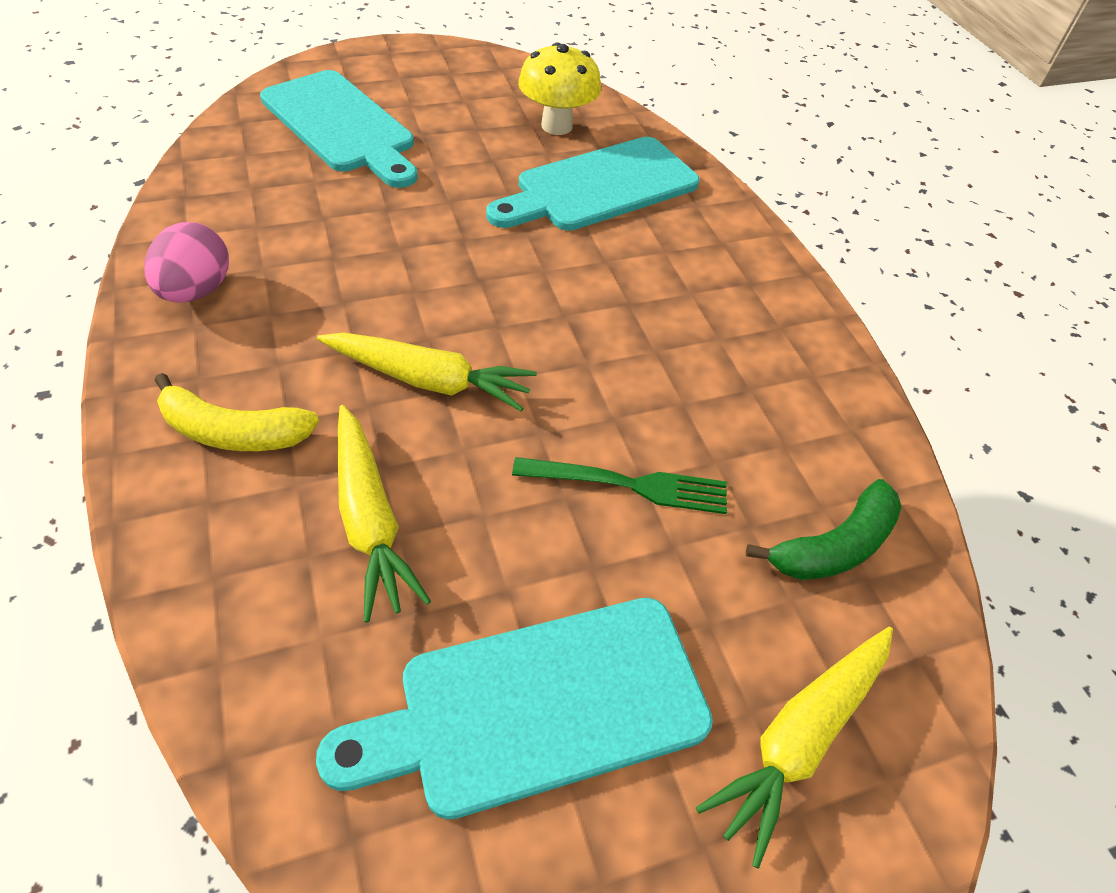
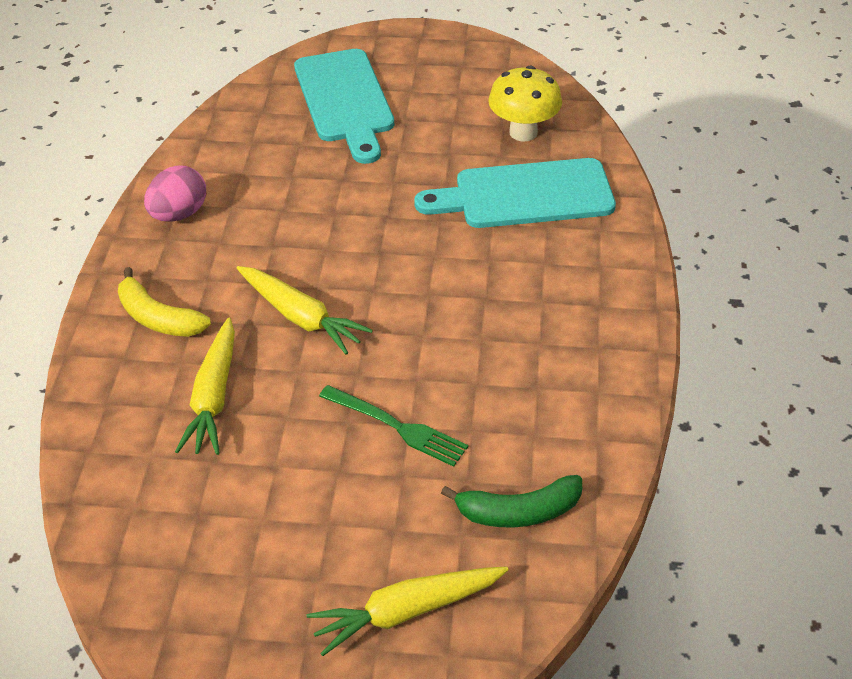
camera: 30 degrees right, 5 degrees down
(538, 705) = (255, 536): turquoise cutting board -> none

